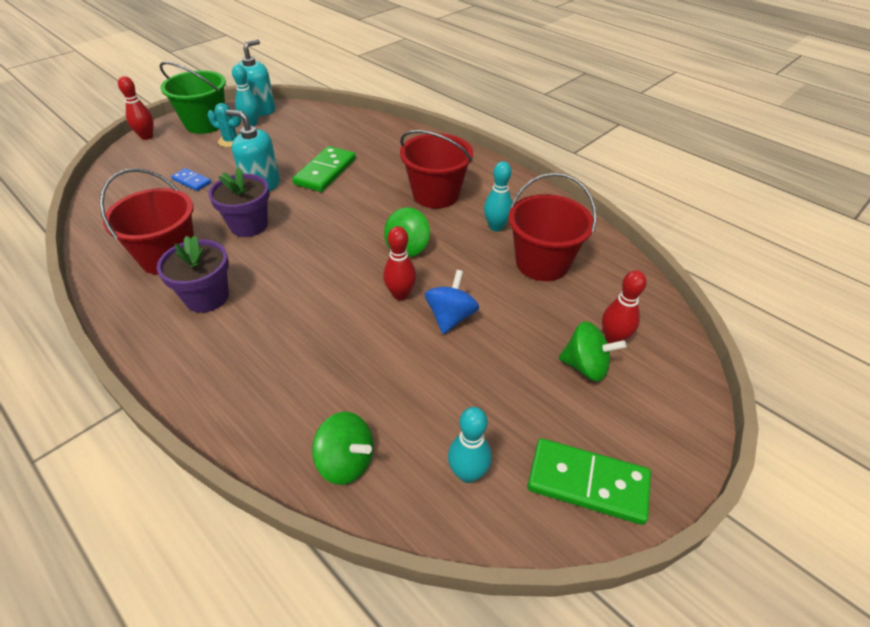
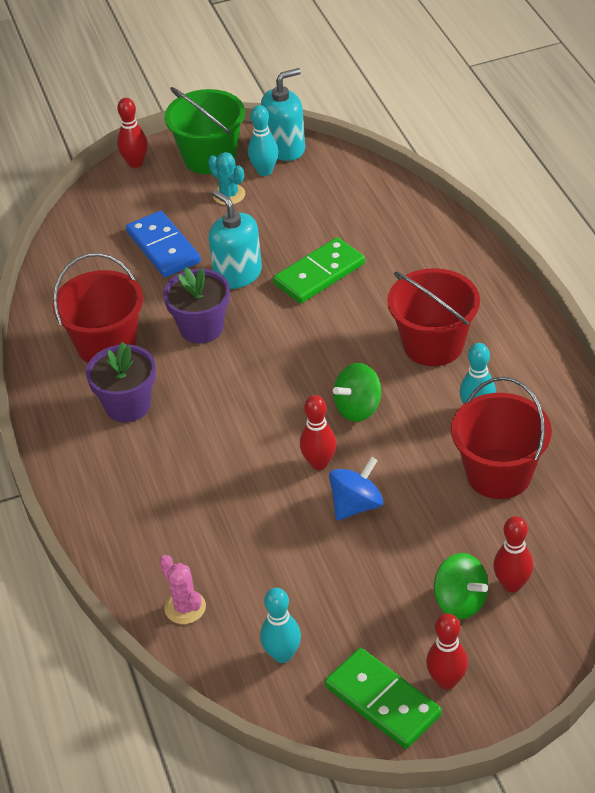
camera: 30 degrees right, 0 degrees up
(191, 181) = (163, 247): blue domino -> blue domino, size x1.82
(346, 461) = (185, 607): green spinning top -> pink cactus
(626, 440) = (446, 681): none -> red bowling pin

